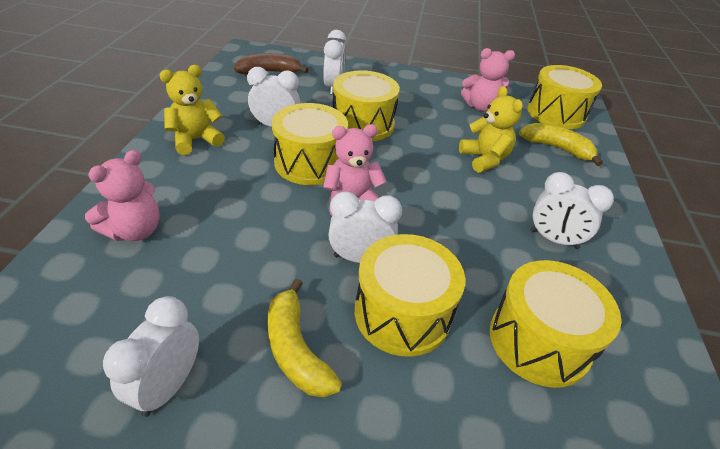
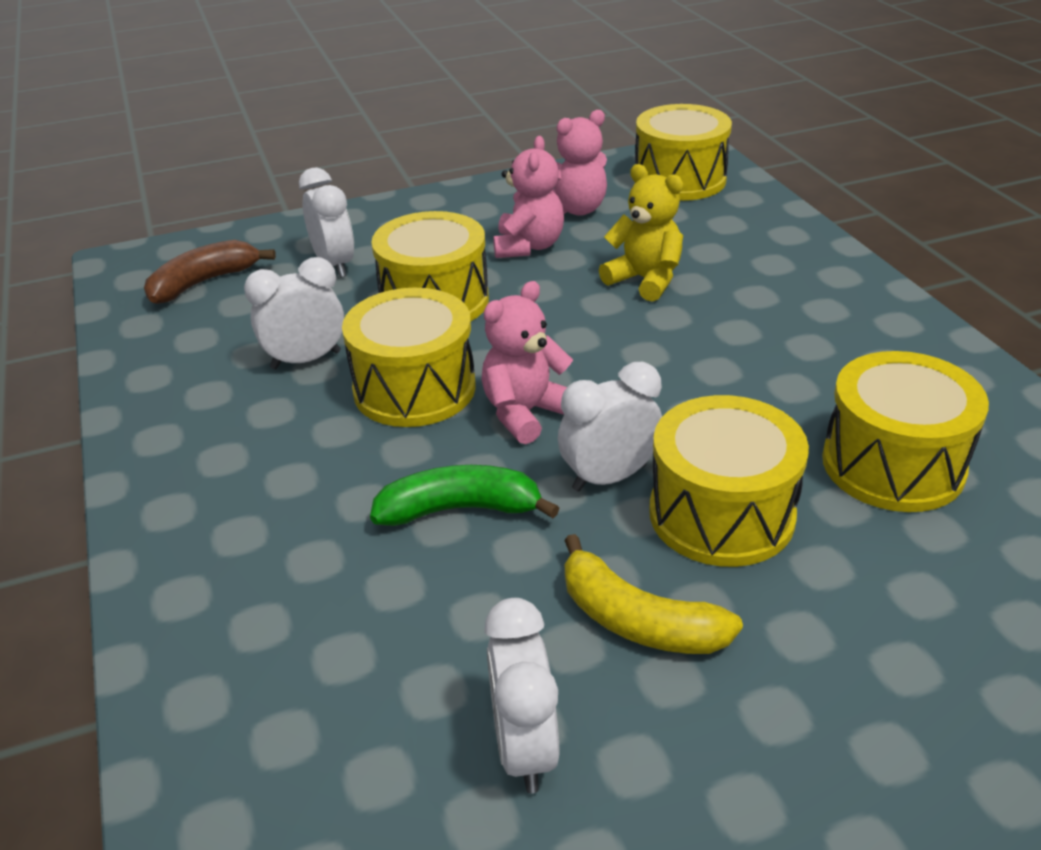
camera: 25 degrees left, 5 degrees down
(135, 230) = (254, 601): pink teddy bear -> pink teddy bear (528, 246)
(196, 140) = (200, 435): yellow teddy bear -> none
(269, 235) = (460, 509): none -> green banana
(553, 239) = (813, 344): white clock -> none
(556, 148) = (720, 227): yellow banana -> none

